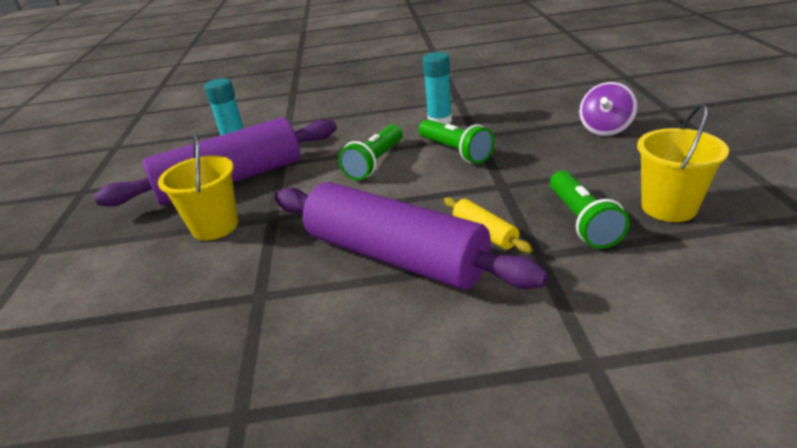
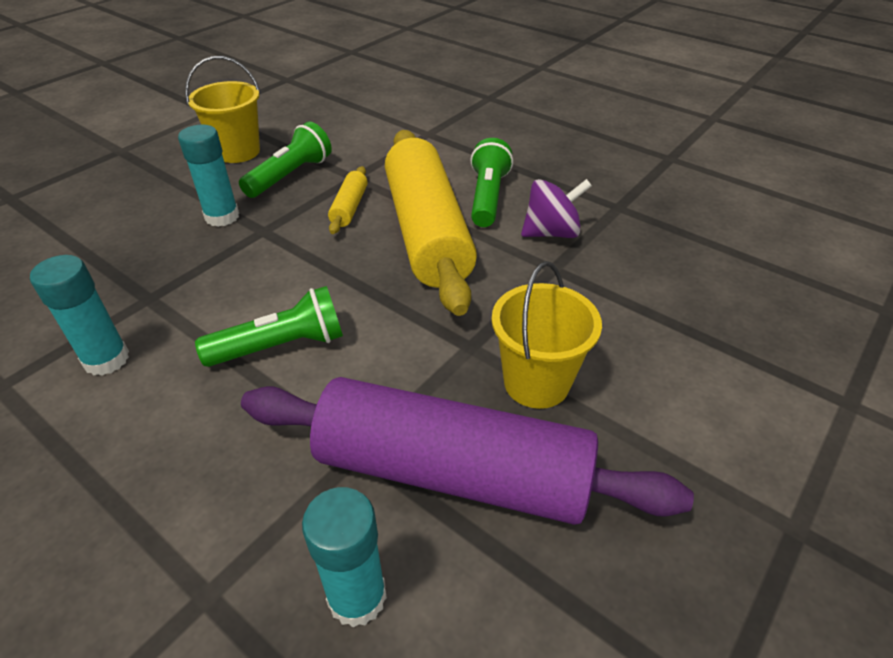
camera: 140 degrees left, 10 degrees up
(395, 256) = (427, 232): purple rolling pin -> yellow rolling pin
(455, 151) = (204, 294): green flashlight -> green flashlight (488, 197)
(544, 174) = (222, 217): none -> turquoise glue stick
(605, 129) = (85, 218): purple spinning top -> purple spinning top (551, 233)

